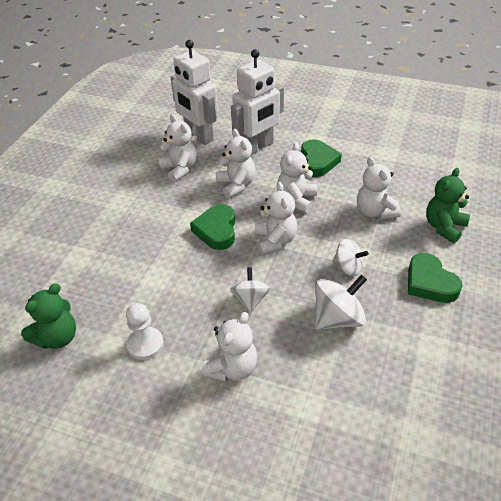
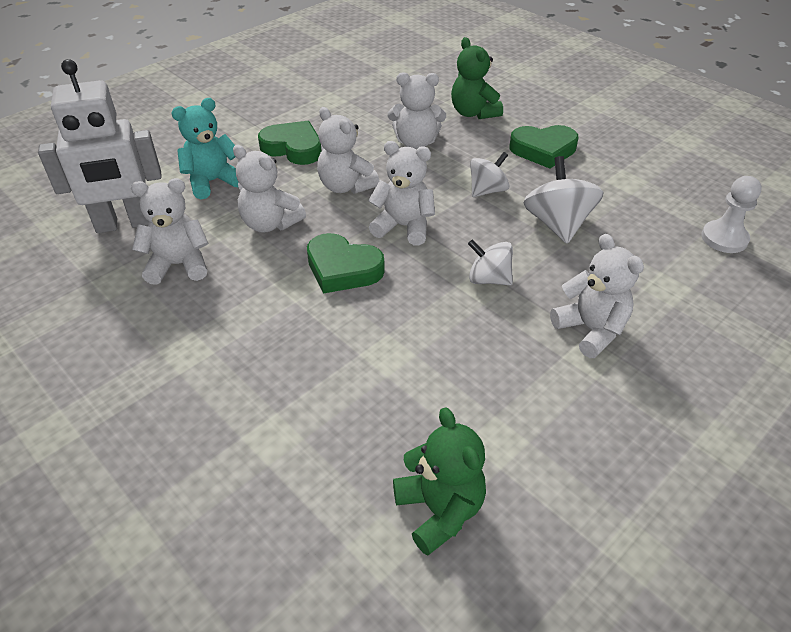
camera: 65 degrees left, 0 degrees up
(145, 344) = (509, 403): white pawn -> white pawn (724, 238)
(236, 185) = (270, 223): white teddy bear -> white teddy bear turned 150 degrees counterclockwise
(257, 147) = (212, 182): white robot -> turquoise teddy bear

